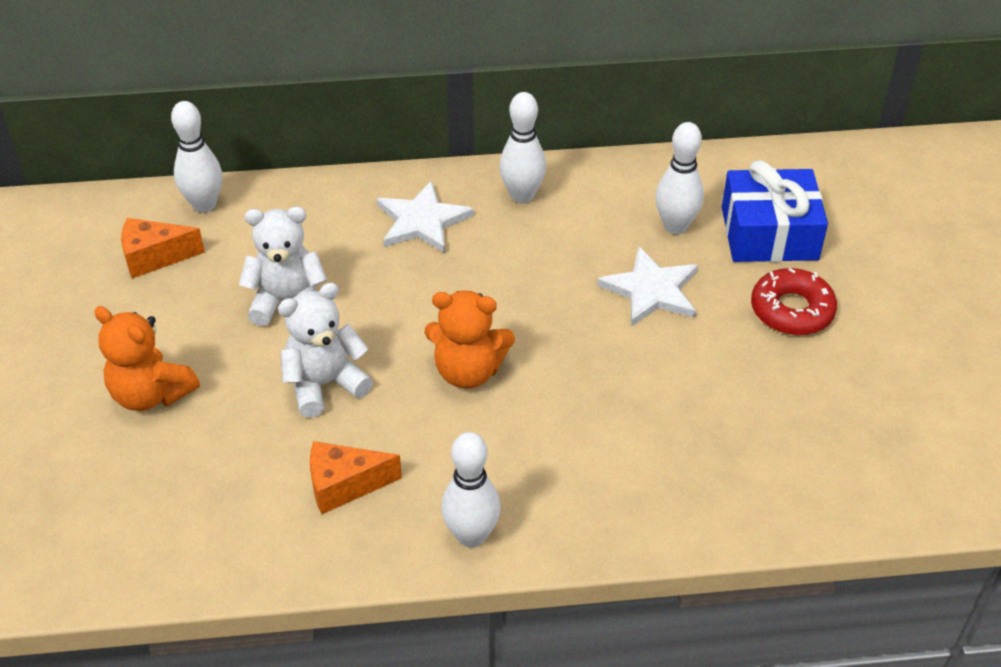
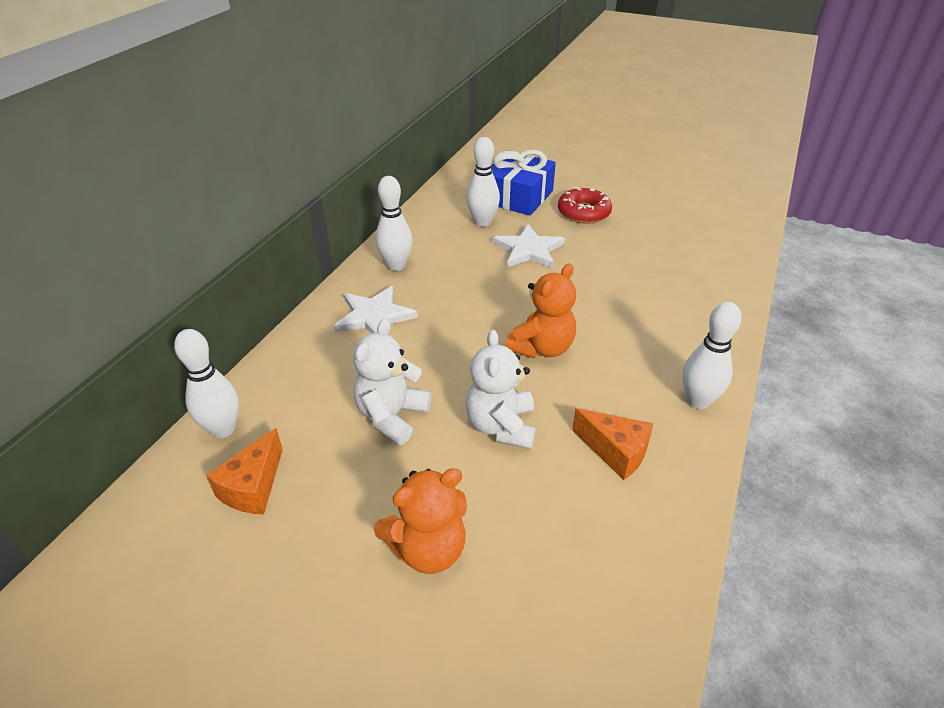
camera: 60 degrees left, 5 degrees down
(344, 485) = (615, 452): orange cheese -> orange cheese turned 75 degrees counterclockwise

